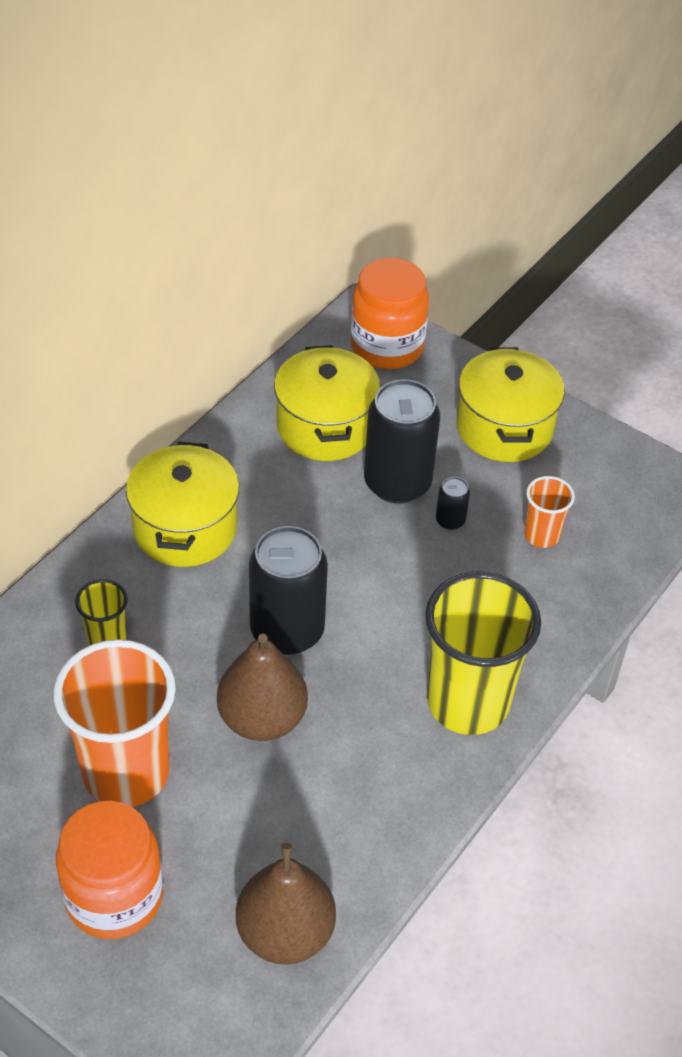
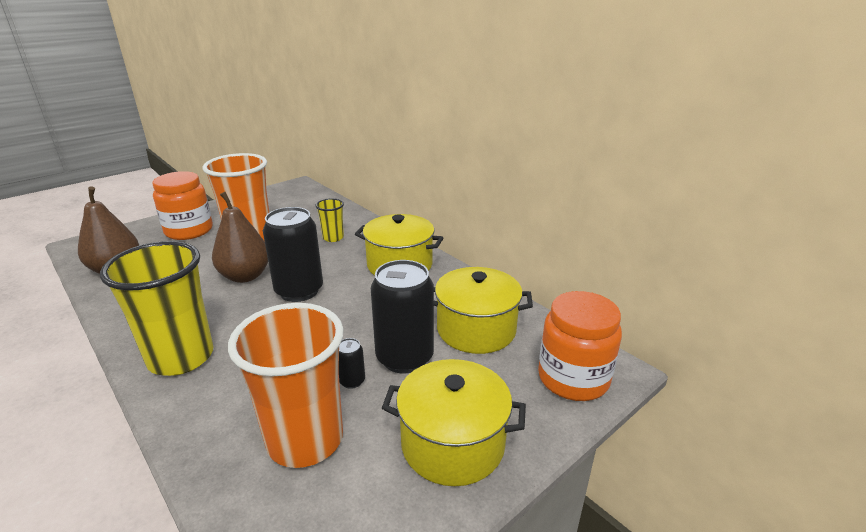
camera: 105 degrees right, 20 degrees down
(541, 535) = (305, 440): orange cup -> orange cup, size x2.10

